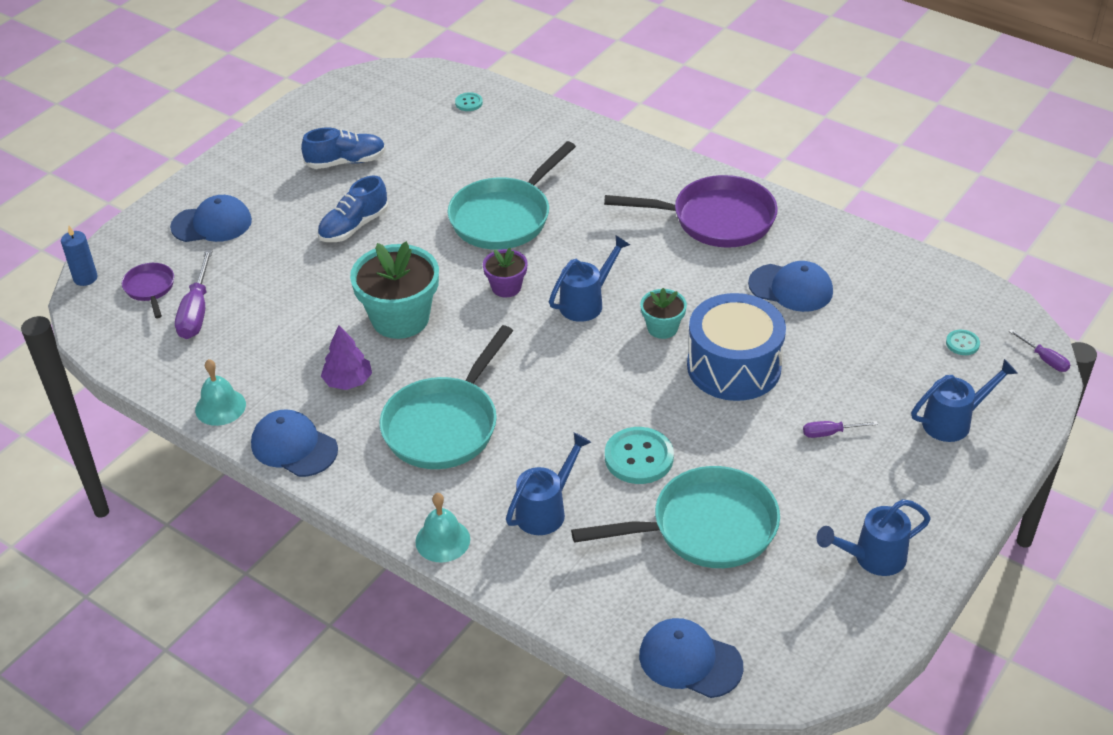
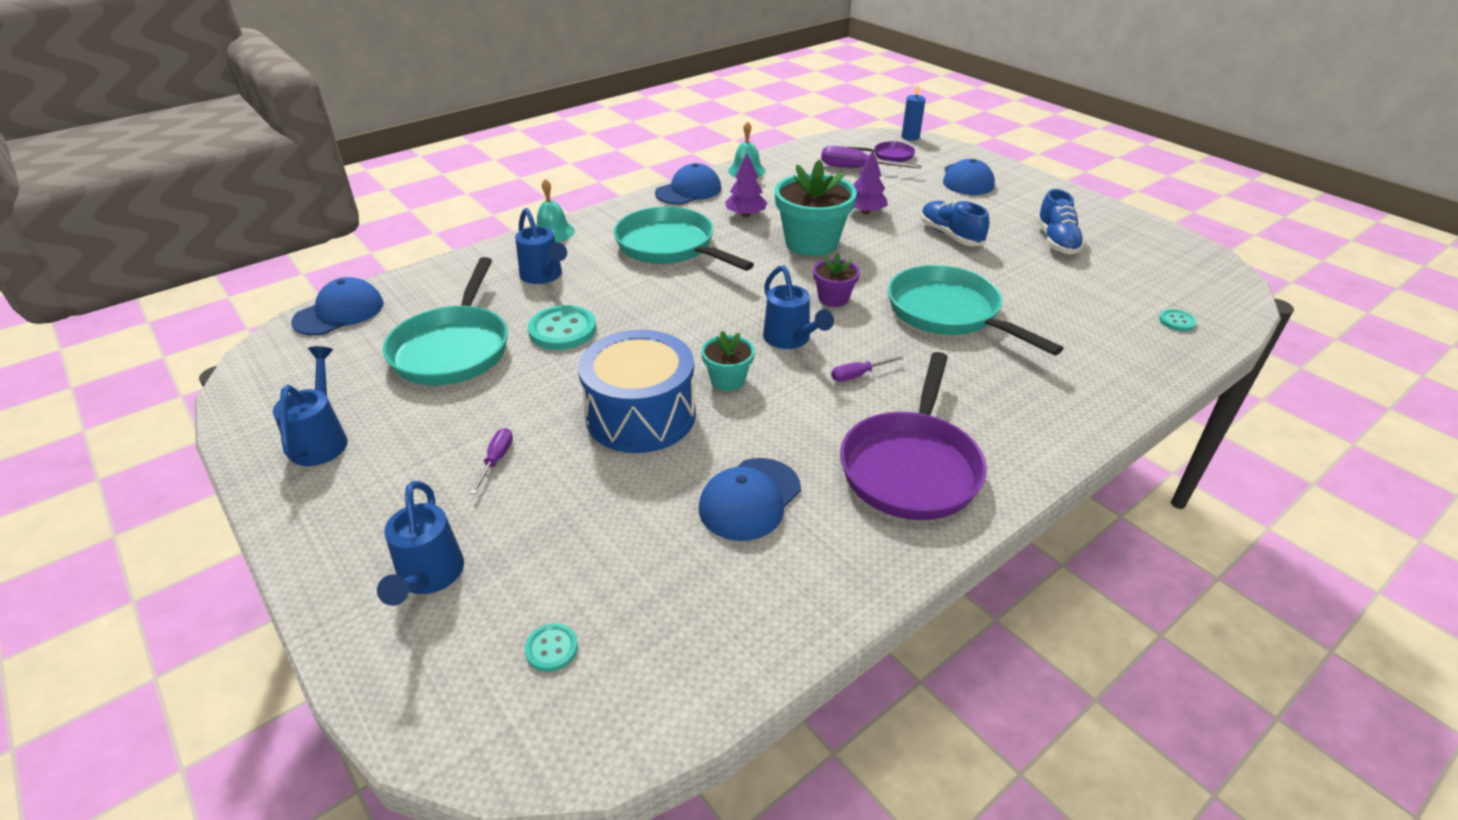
camera: 105 degrees right, 5 degrees down
(315, 290) = (865, 212): none -> purple tree
(1044, 359) = (455, 749): purple screwdriver -> purple screwdriver (858, 375)

